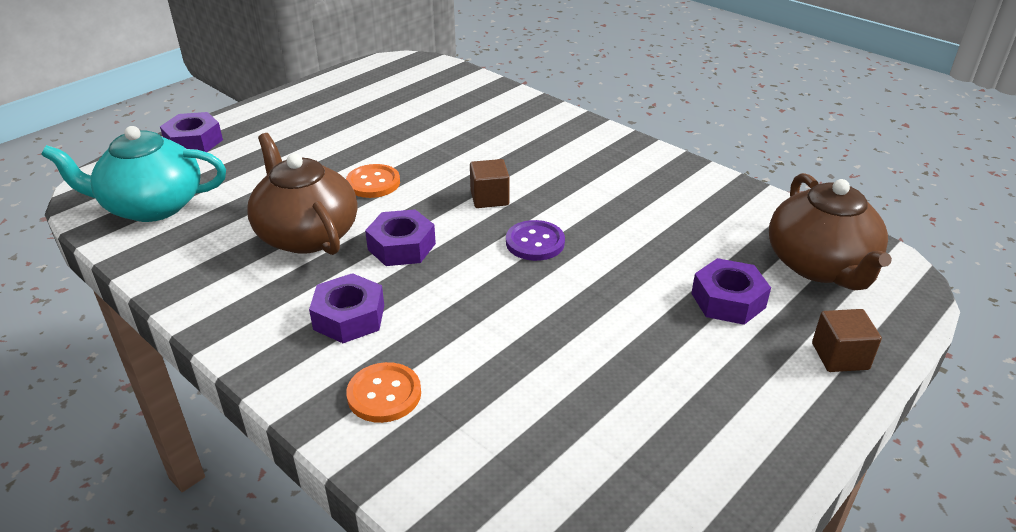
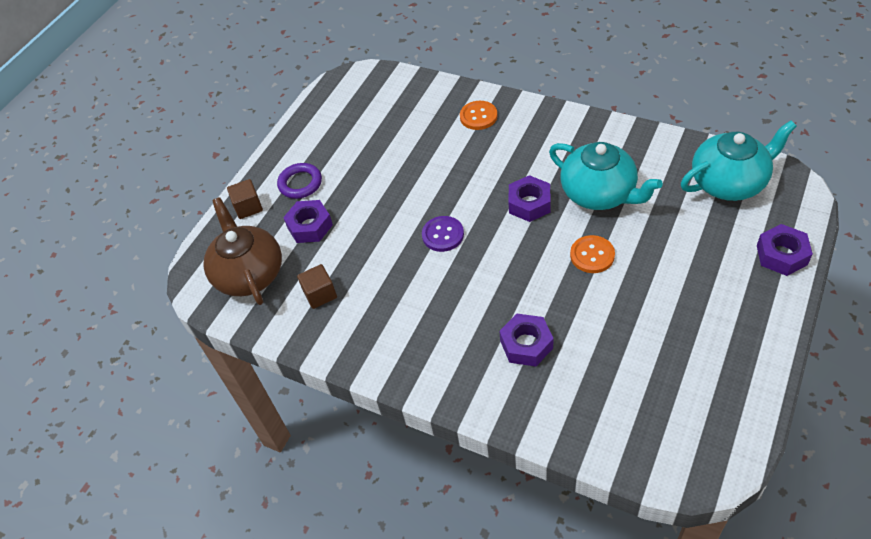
camera: 170 degrees right, 15 degrees up
(307, 234) = (599, 193): brown teapot -> turquoise teapot
(349, 317) = (525, 148): purple nut -> purple nut (526, 344)
(489, 198) = (494, 267): brown cube -> brown cube (320, 294)
(745, 369) = (300, 183): none -> purple ring

